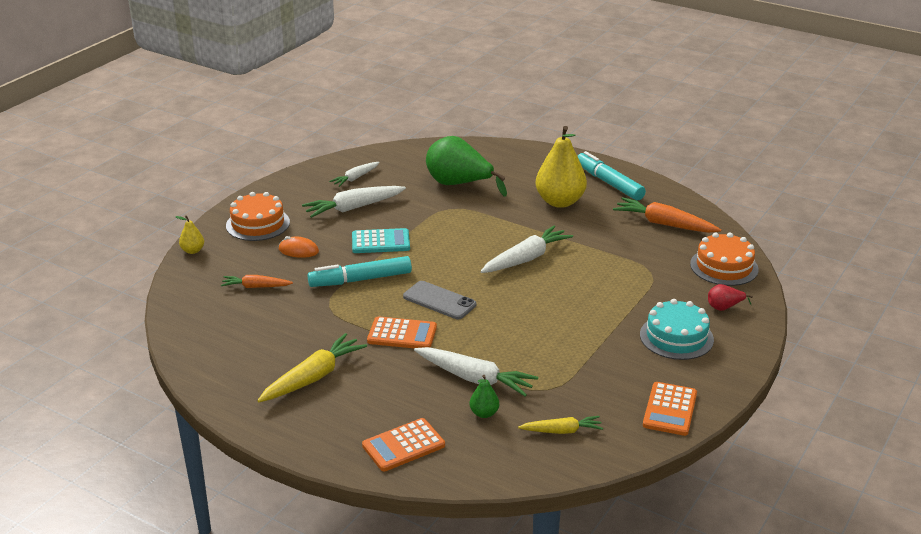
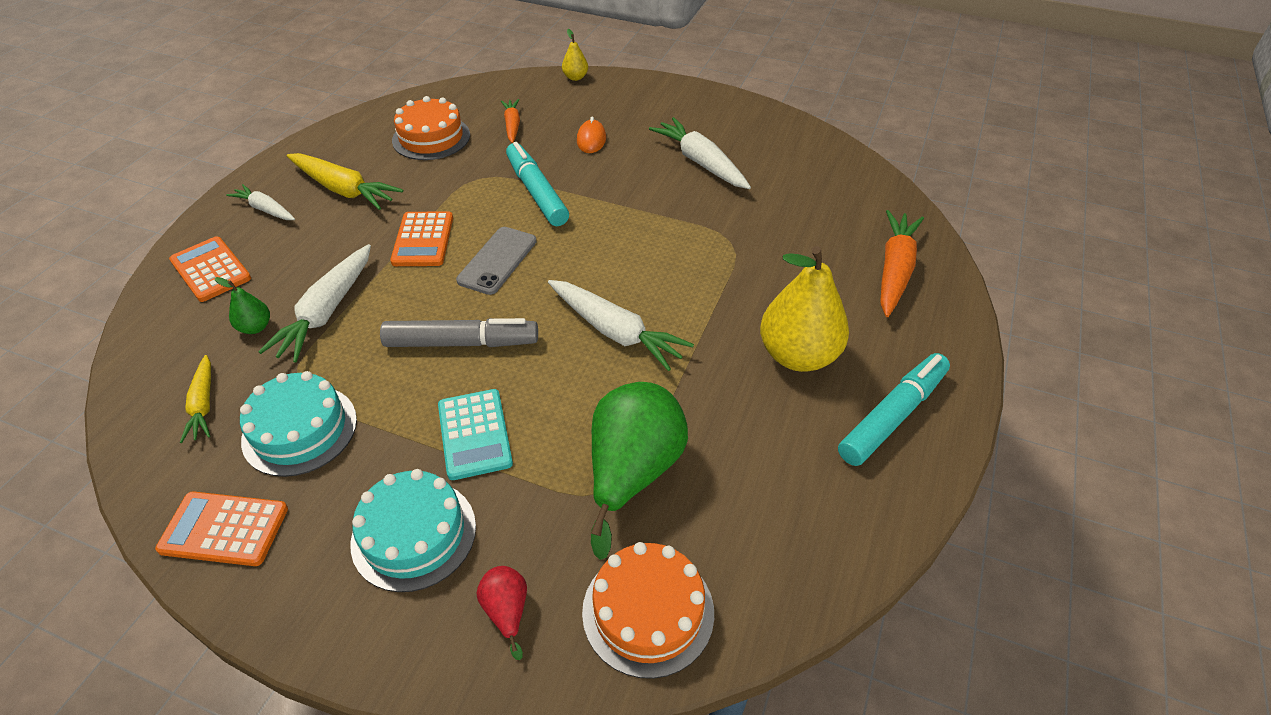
camera: 80 degrees right, 15 degrees up
(258, 224) = (640, 104): orange cake -> orange cake (431, 137)
(355, 178) = (776, 153): white carrot -> white carrot (265, 209)
(380, 242) = (625, 195): turquoise calculator -> turquoise calculator (474, 434)
(459, 184) = (802, 242): green pear -> green pear (632, 472)
(523, 318) = (461, 343): none -> grey marker
(591, 384) = (300, 429): none -> turquoise cake
(664, 224) = (776, 507): orange carrot -> orange carrot (894, 270)

